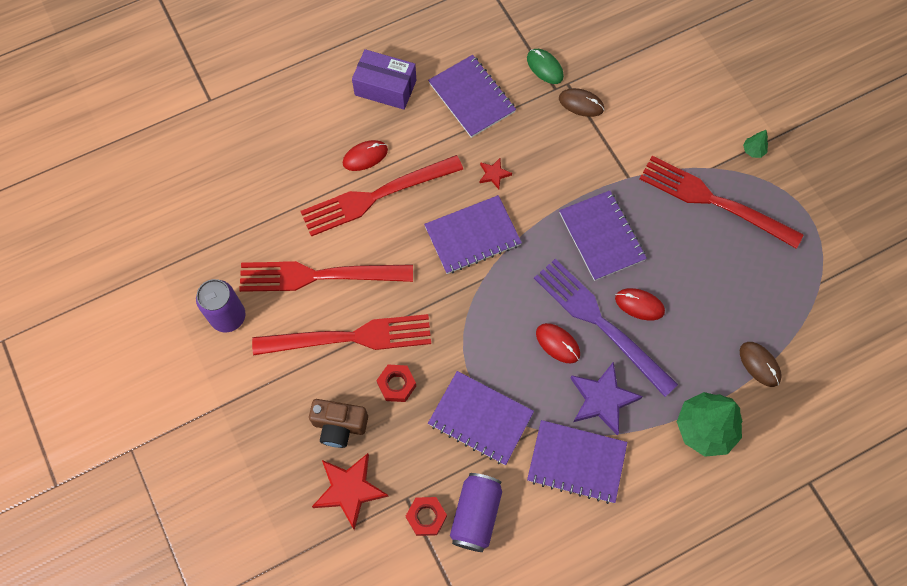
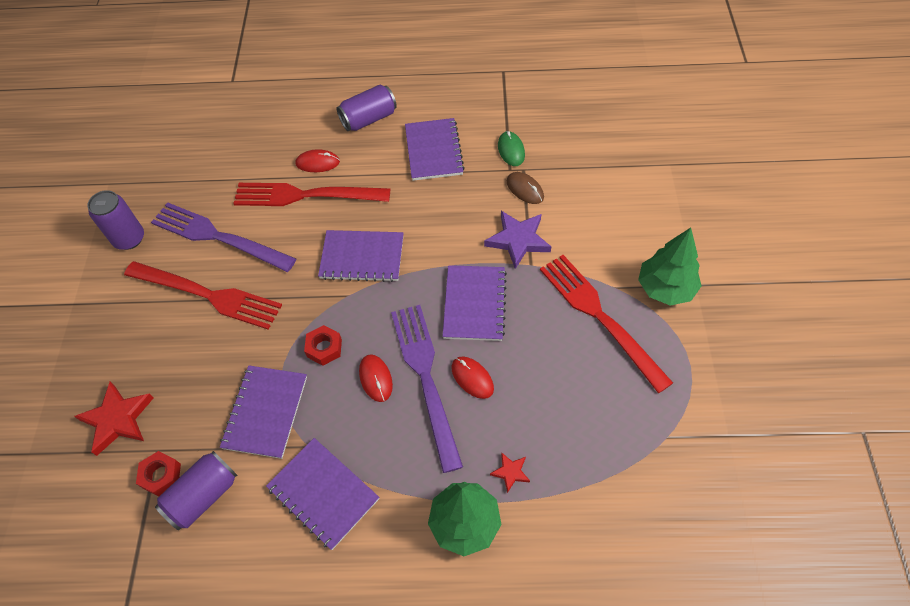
camera: 30 degrees right, 10 degrees down
(318, 276) = (217, 237): red fork -> purple fork
(339, 426) = (148, 362): brown camera -> none
(385, 88) = (369, 119): purple box -> purple can
(396, 385) = (217, 350): red nut -> red nut (324, 348)
(480, 419) = (265, 412): purple notebook -> purple notebook turned 45 degrees clockwise
(494, 174) = (412, 216): red star -> red star (510, 472)
(602, 399) = (384, 447): purple star -> purple star (518, 240)
(753, 150) = (665, 288): green tree -> green tree, size x2.35
(759, 364) = (557, 487): brown mouse -> none

